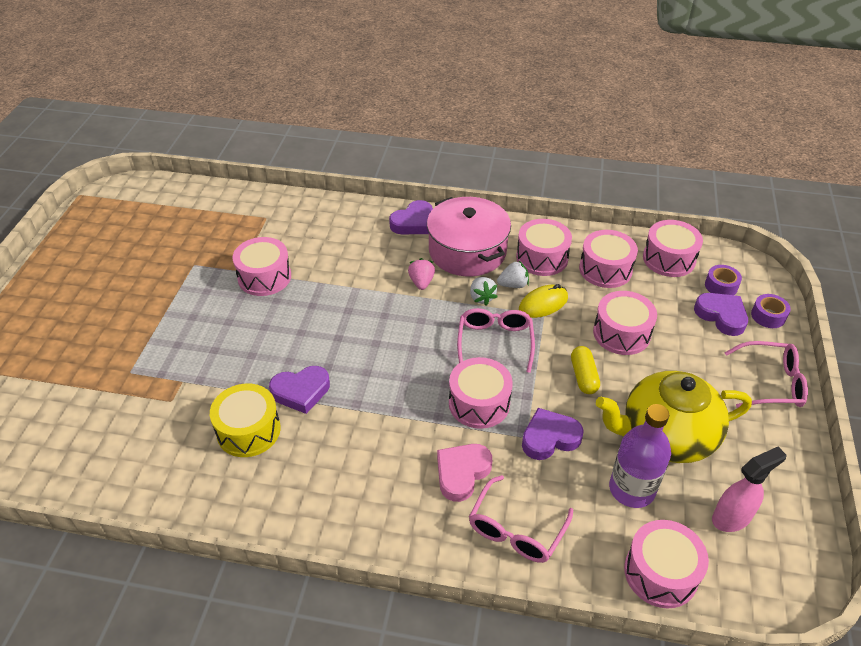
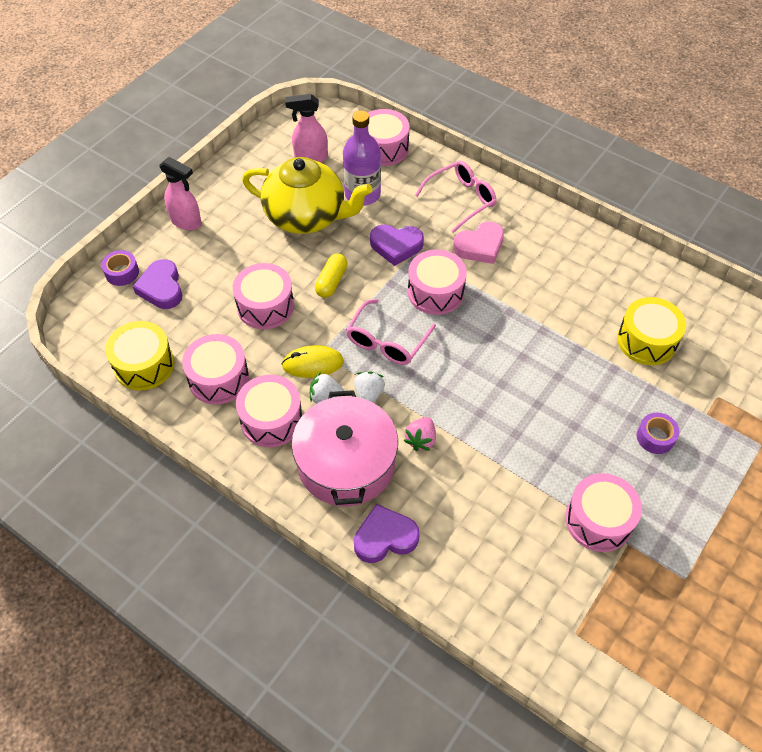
camera: 155 degrees left, 10 degrees up
(301, 391) = (590, 360): purple heart -> none
(669, 259) = (144, 365): pink drum -> yellow drum
(721, 286) = (128, 316): purple tape -> purple tape (655, 437)
(771, 383) = (186, 222): pink glasses -> pink spray bottle

